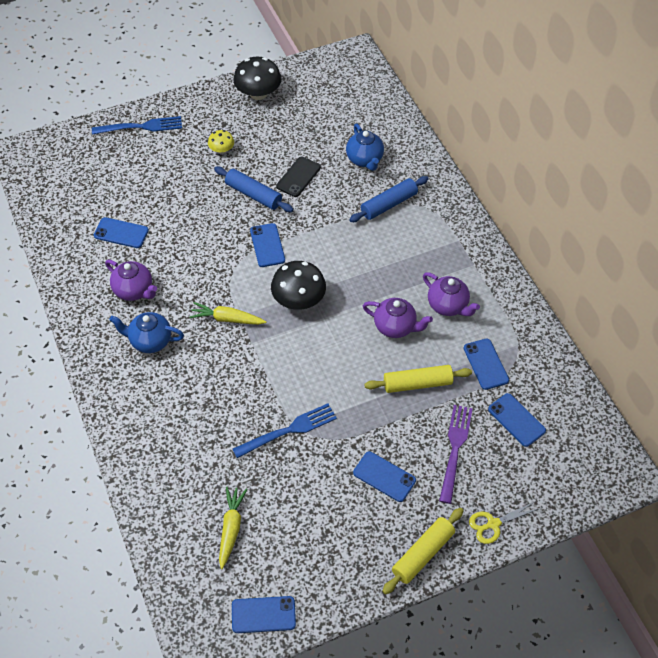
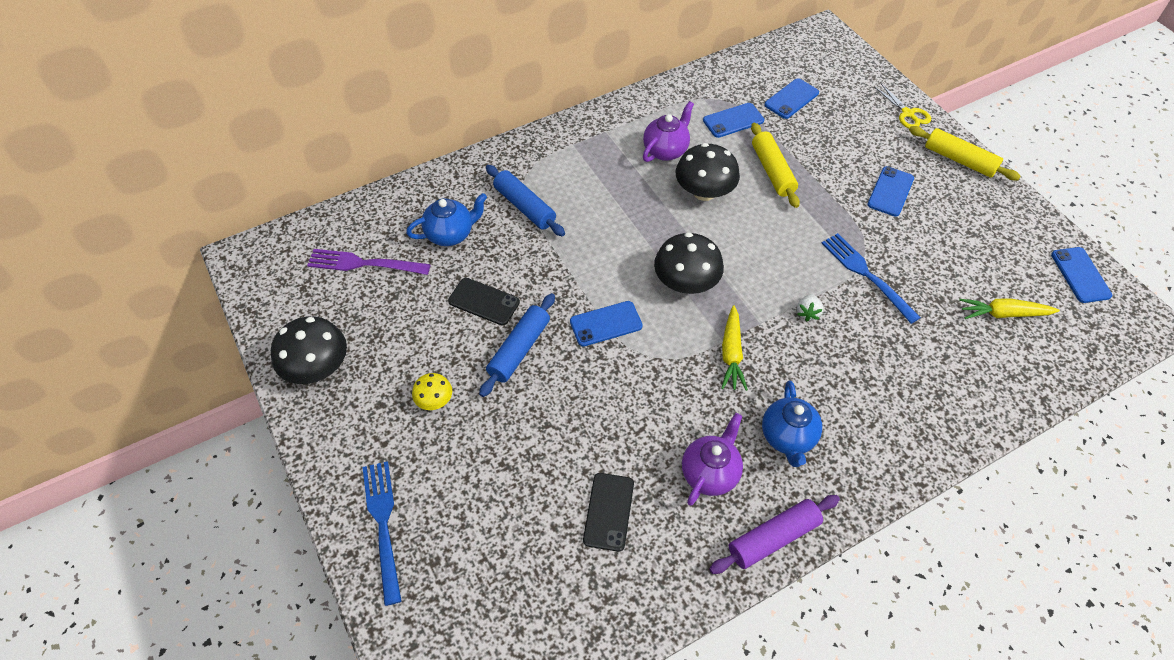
camera: 95 degrees left, 0 degrees up
(79, 318) = (773, 538): none -> purple rolling pin
(121, 233) = (608, 511): blue phone -> black phone
(256, 377) = (807, 313): none -> white strawberry
(395, 327) = (704, 192): purple teapot -> black mushroom
(455, 449) = (839, 141): purple fork -> purple fork (364, 264)

